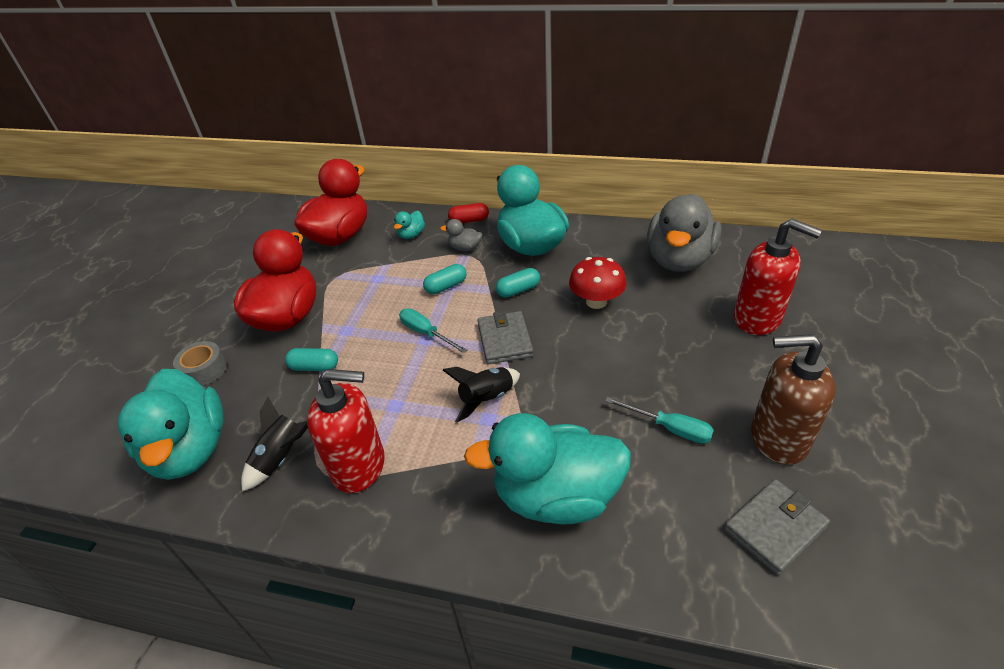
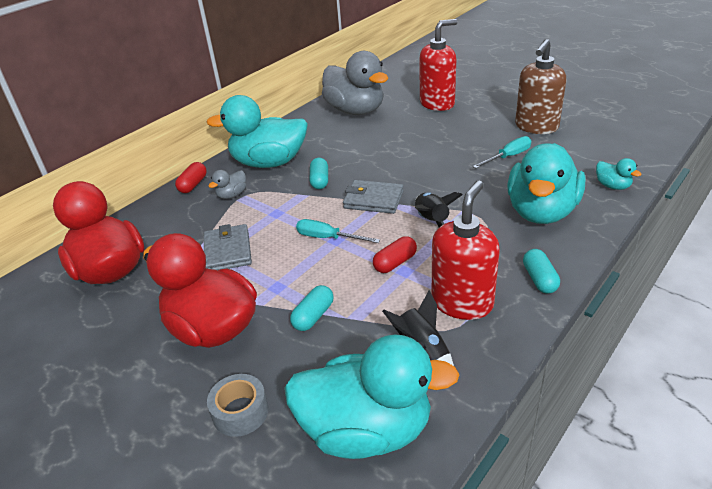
camera: 65 degrees left, 5 degrees down
(405, 394) = (395, 263): none -> red capsule
(411, 235) = (172, 221): turquoise duck -> turquoise duck (612, 186)
(426, 333) = (328, 238): turquoise screwdriver -> turquoise screwdriver turned 45 degrees clockwise
(446, 286) = (275, 215): turquoise capsule -> turquoise capsule (539, 279)
(596, 301) = (367, 151): red mushroom -> none
(774, 528) = (597, 146): grey wallet -> grey wallet (228, 251)

